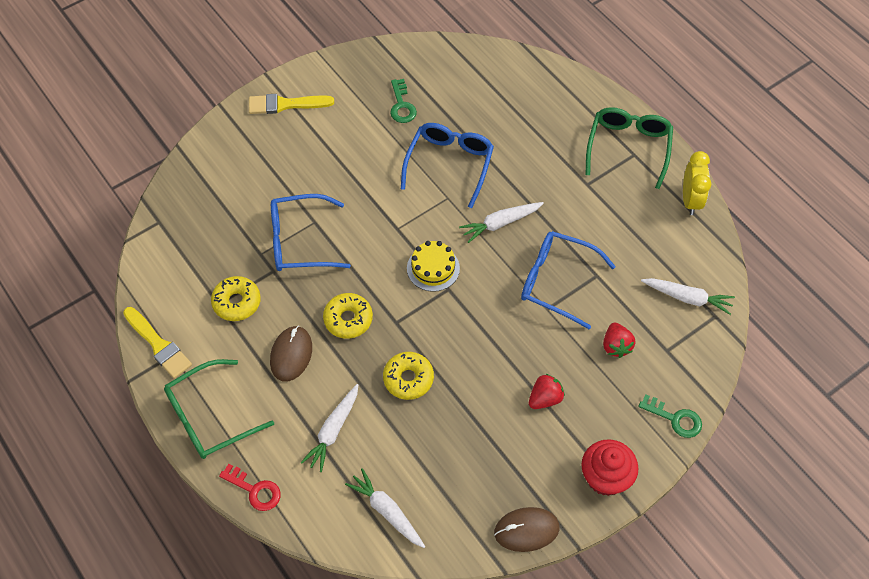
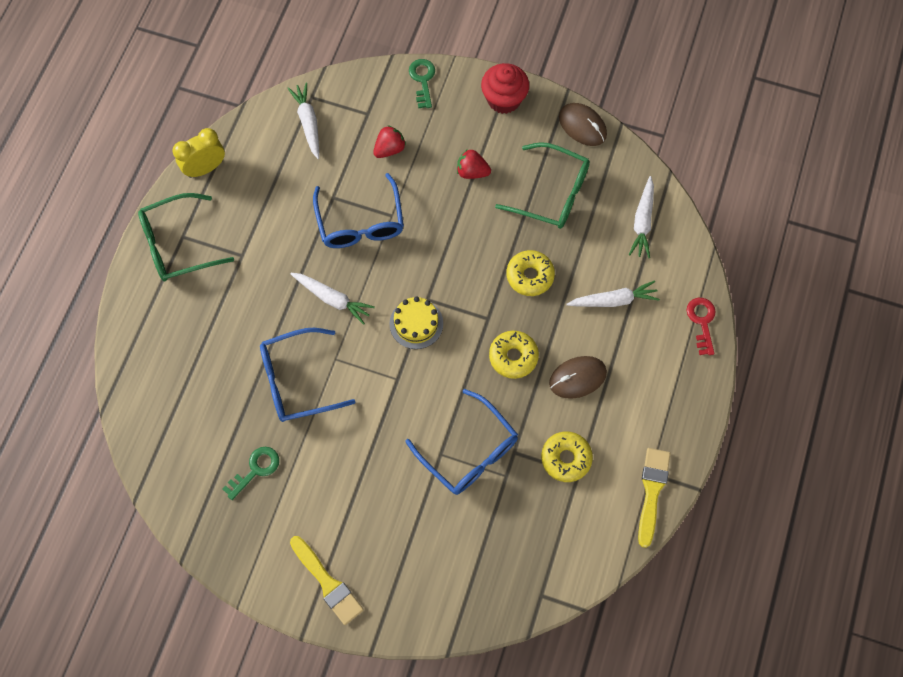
camera: 125 degrees left, 10 degrees up
(210, 417) = (676, 399): green glasses -> green glasses (552, 193)

